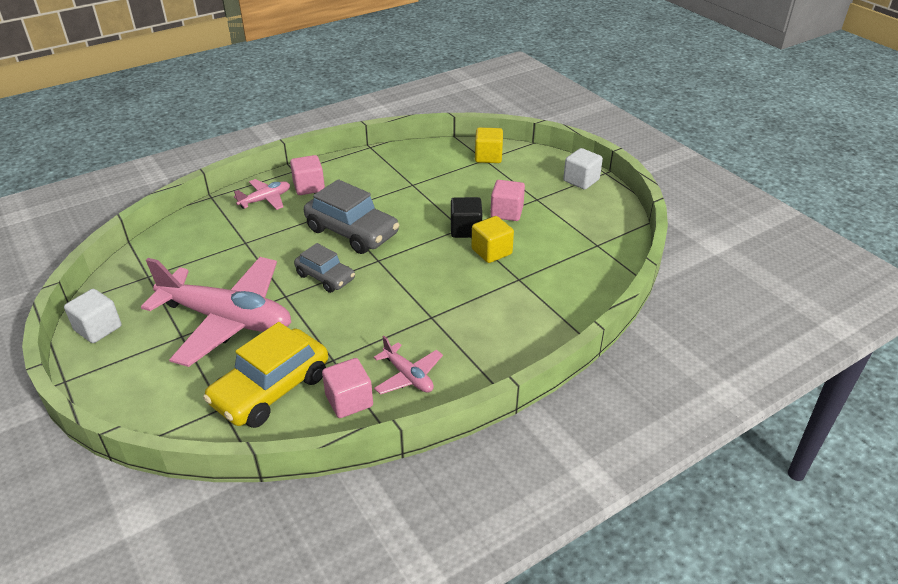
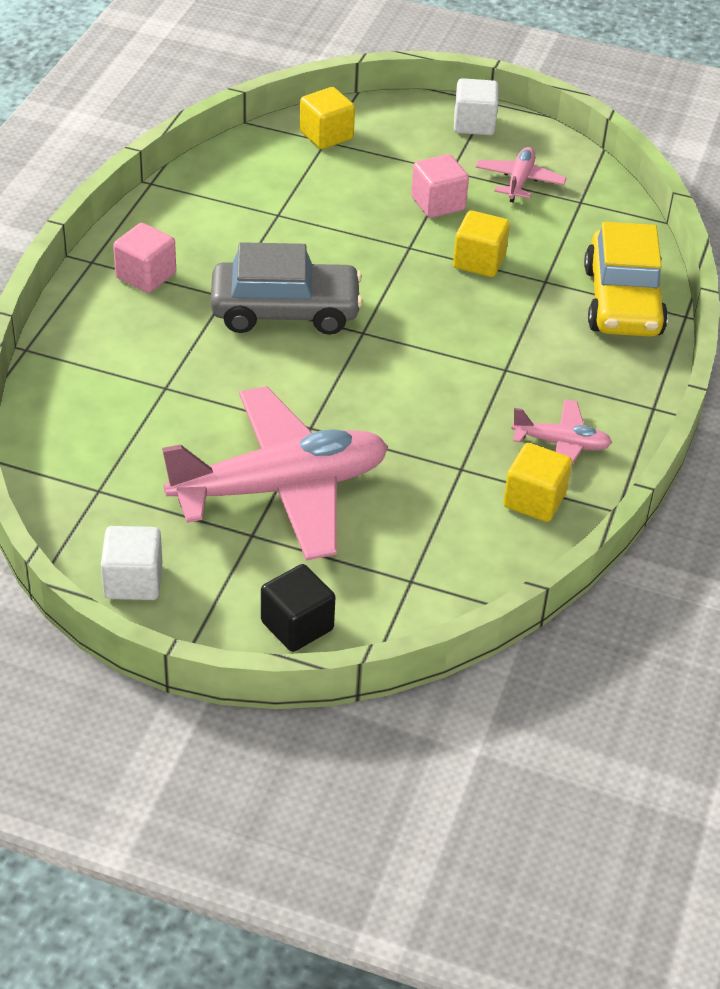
camera: 40 degrees left, 5 degrees up
(265, 200) = (111, 319): pink plane -> pink plane (519, 181)
(271, 389) = (438, 534): yellow car -> yellow car (622, 301)
(325, 277) = (328, 382): grey car -> none
(349, 401) = (534, 500): pink cube -> yellow cube
(465, 229) = (417, 247): black cube -> black cube (297, 626)

